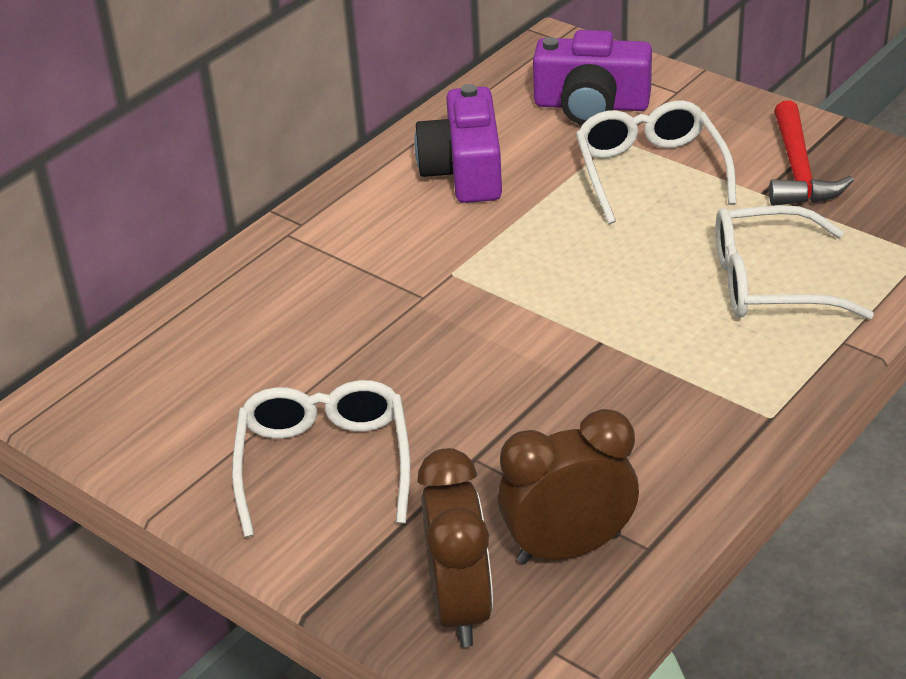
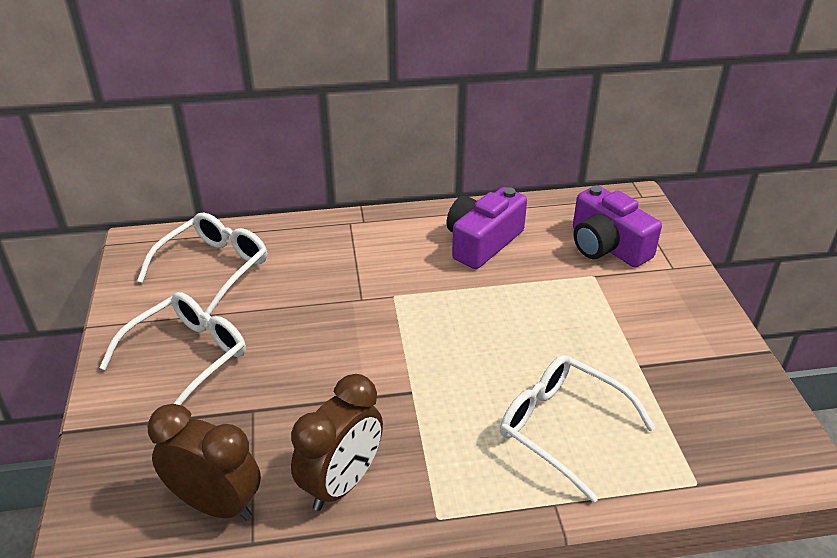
camera: 40 degrees right, 0 degrees up
(460, 607) = (122, 491): brown clock -> brown clock (342, 483)
(650, 171) = (586, 307): white glasses -> white glasses (214, 267)
(798, 171) = (684, 367): red hammer -> none

